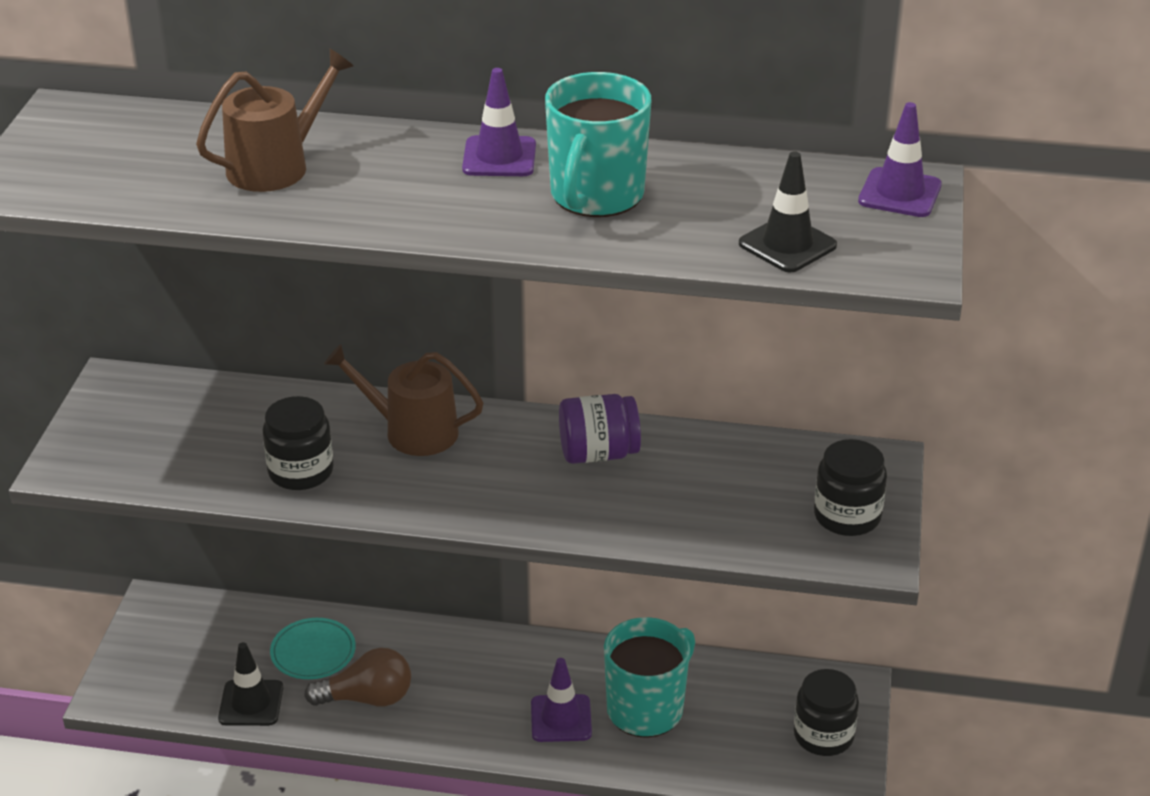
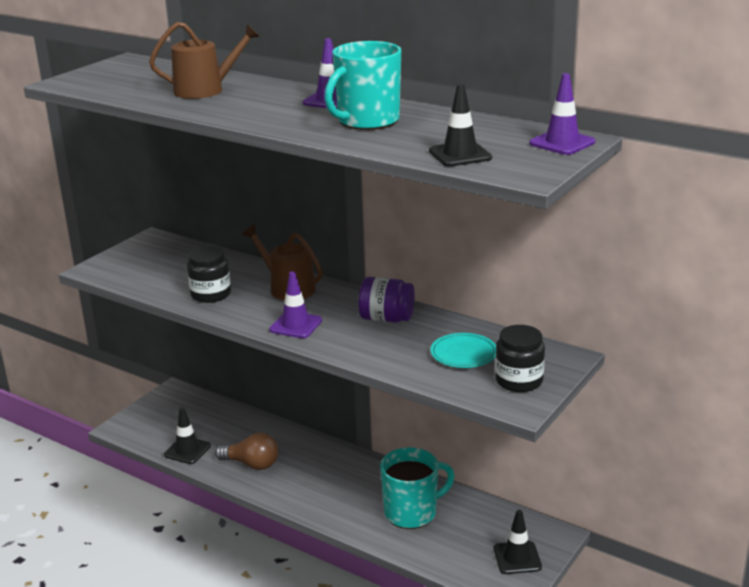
camera: 25 degrees right, 10 degrees down
(313, 652) = (239, 434): turquoise plate -> turquoise plate (463, 354)
(561, 718) = (355, 504): purple traffic cone -> purple traffic cone (296, 325)
(823, 735) = (517, 558): black jar -> black traffic cone

